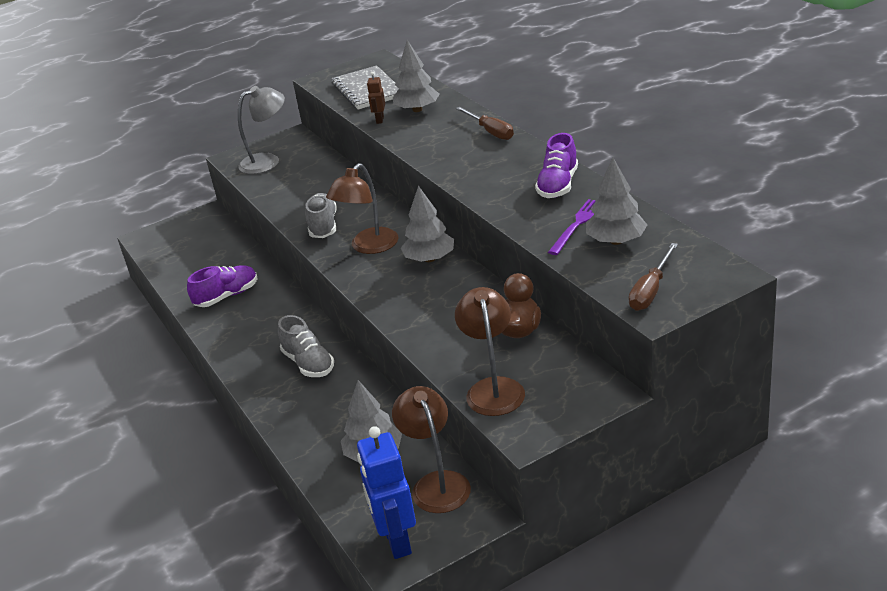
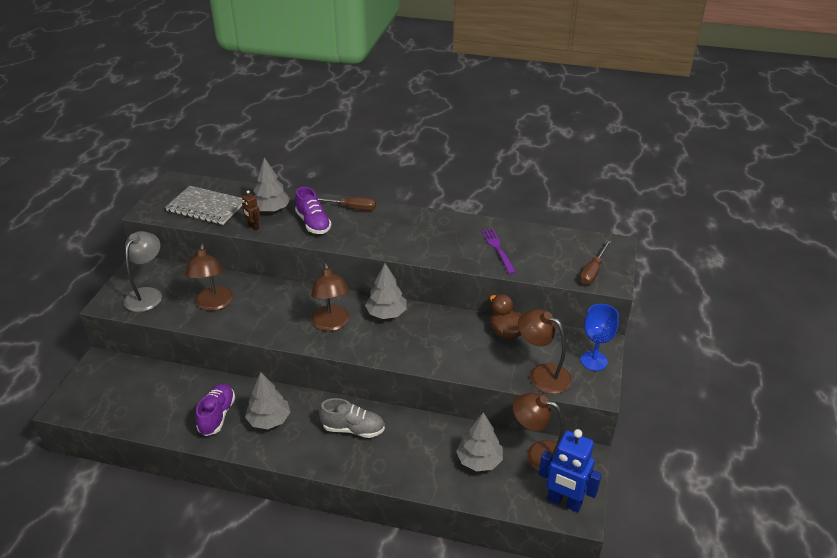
camera: 50 degrees left, 5 degrees up
(302, 189) = (213, 304): none -> brown lamp
(323, 226) = (274, 324): grey shoe -> none
(558, 185) = (449, 228): purple shoe -> purple shoe (313, 223)
(571, 405) = (593, 361): none -> blue goblet
(616, 241) = (533, 250): grey tree -> grey tree (269, 420)
(651, 290) = (592, 271): brown screwdriver -> brown screwdriver turned 45 degrees clockwise

